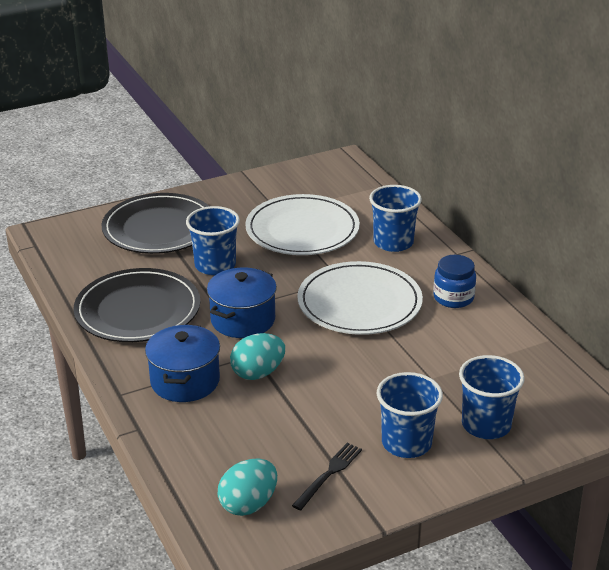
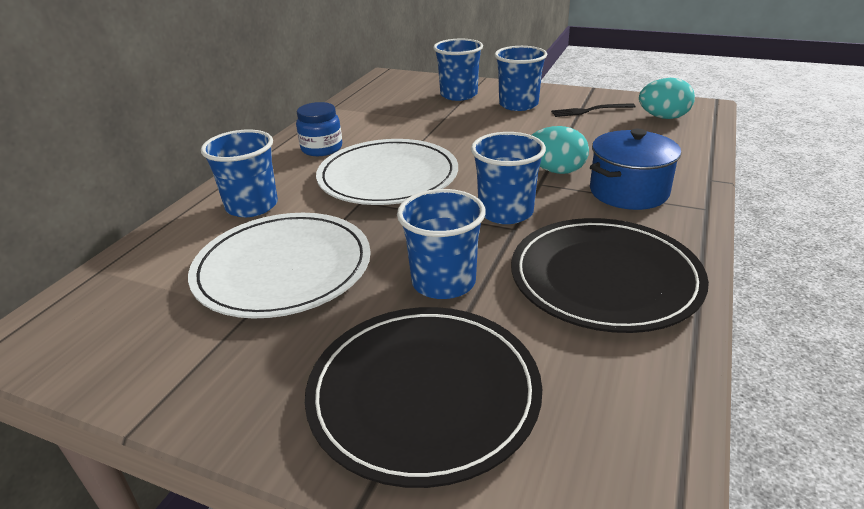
camera: 130 degrees left, 0 degrees up
(243, 320) = (505, 212): blue pot -> blue cup

